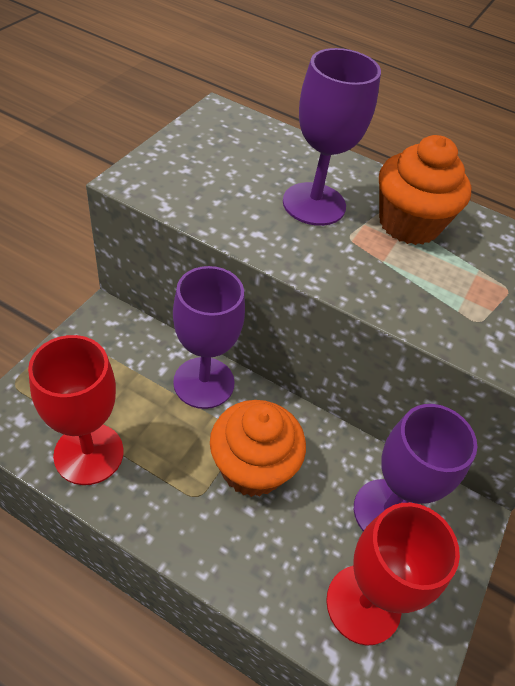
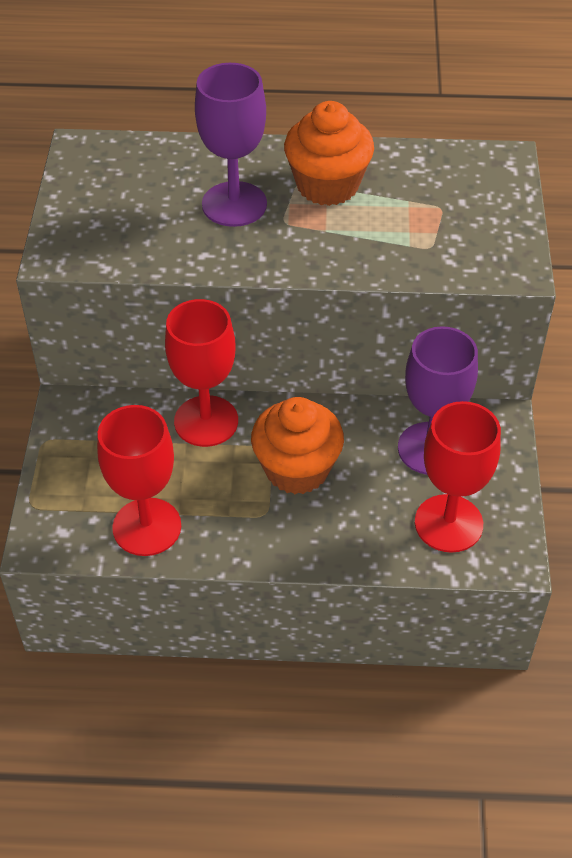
camera: 20 degrees left, 0 degrees up
(204, 382) = (206, 421): purple goblet -> red goblet

